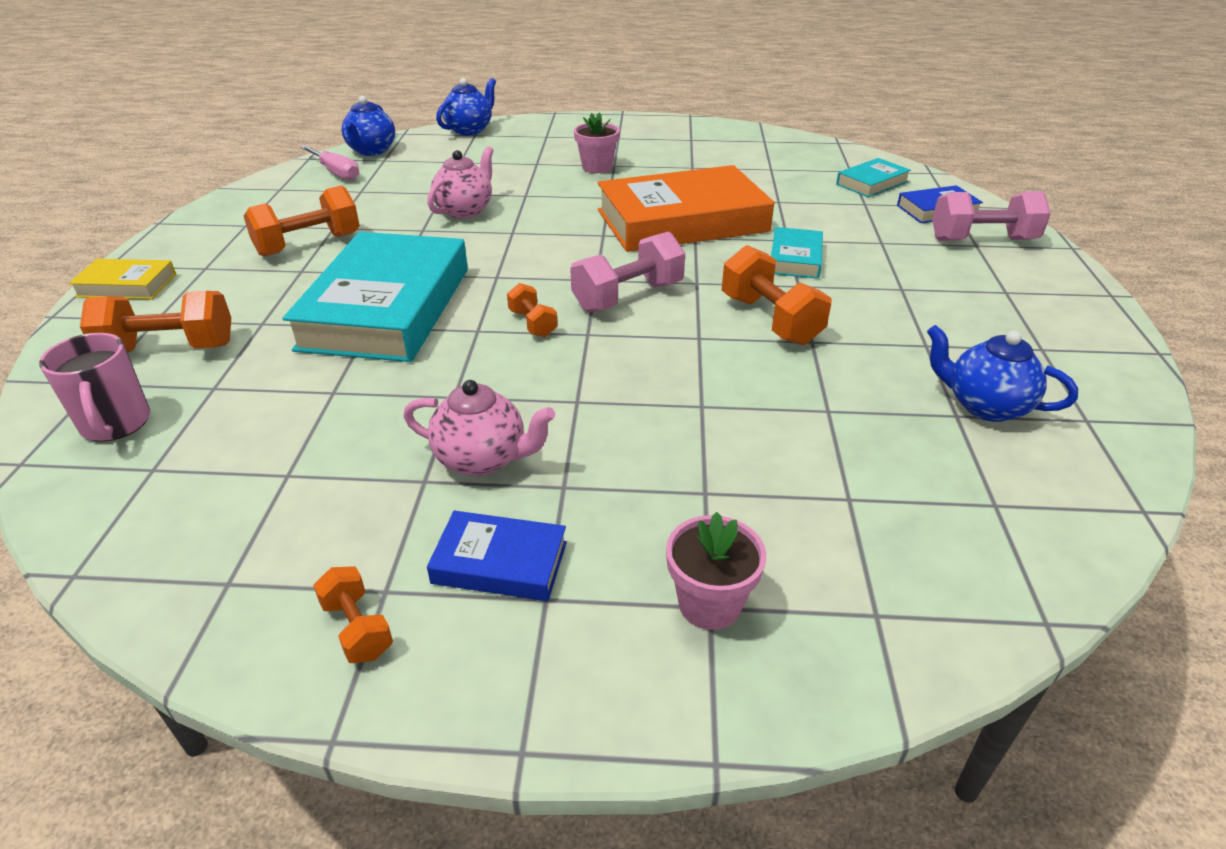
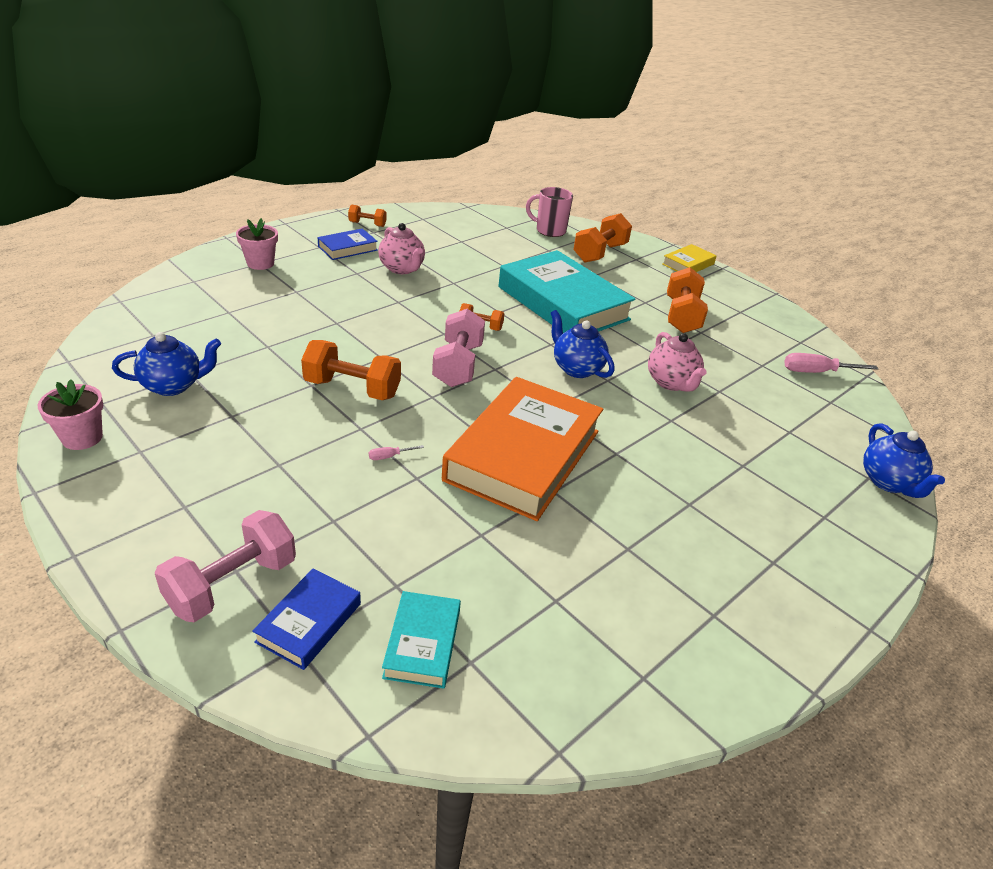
camera: 130 degrees right, 0 degrees up
(371, 151) = (862, 406): blue teapot -> blue teapot (576, 368)
(482, 459) = (402, 269): pink teapot -> pink teapot turned 90 degrees counterclockwise
(597, 167) = (695, 490): pink flower pot -> pink flower pot (82, 438)
(795, 258) = (389, 456): turquoise book -> pink screwdriver

